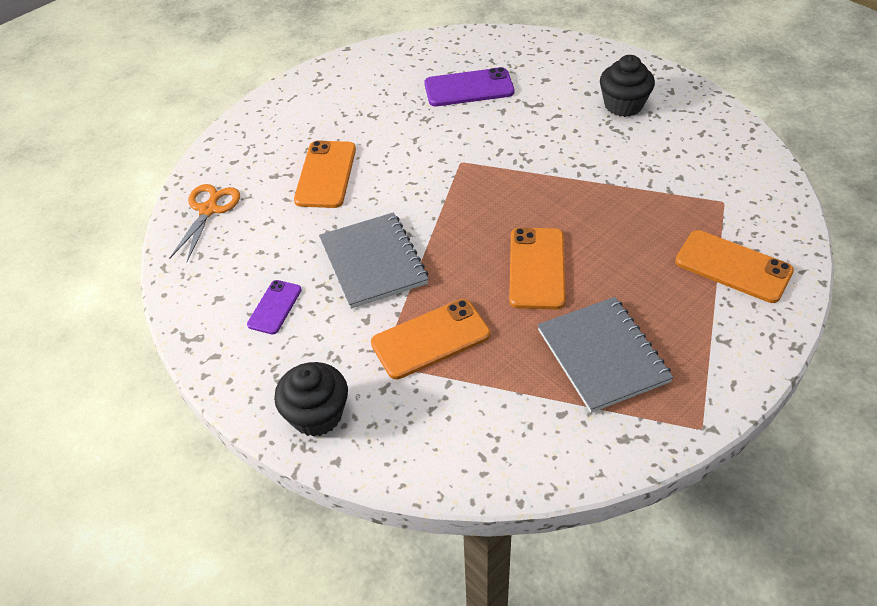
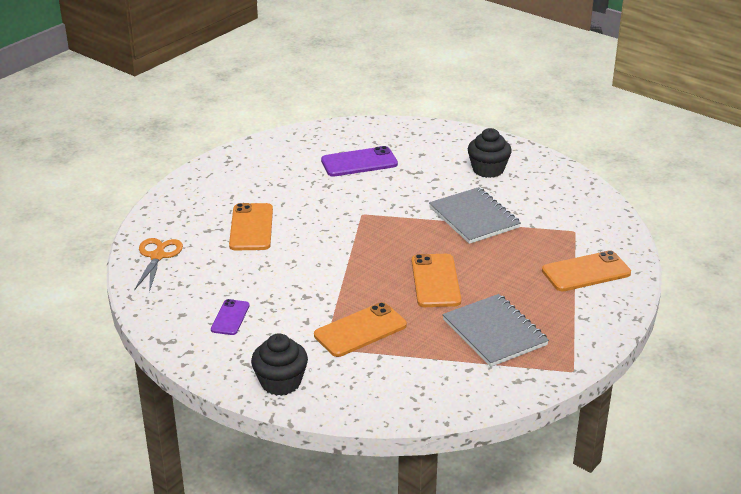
camera: 10 degrees left, 15 degrees down
(373, 262) = (304, 284): grey notebook -> grey notebook (474, 218)
(733, 267) = (586, 272): orange phone -> orange phone turned 45 degrees counterclockwise

